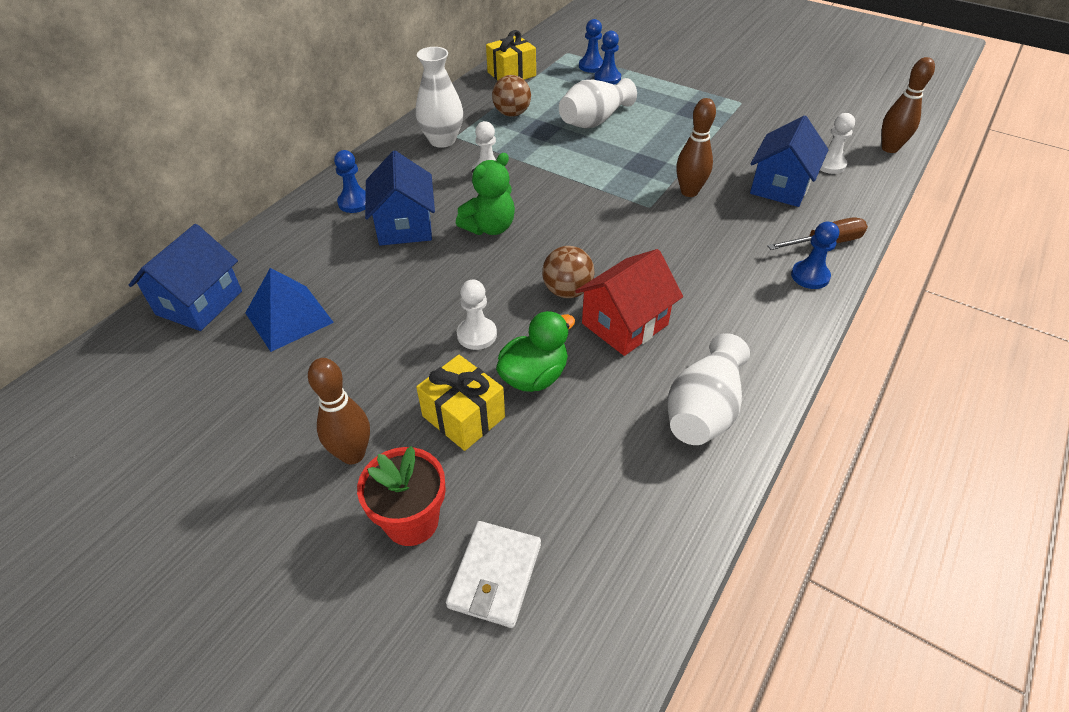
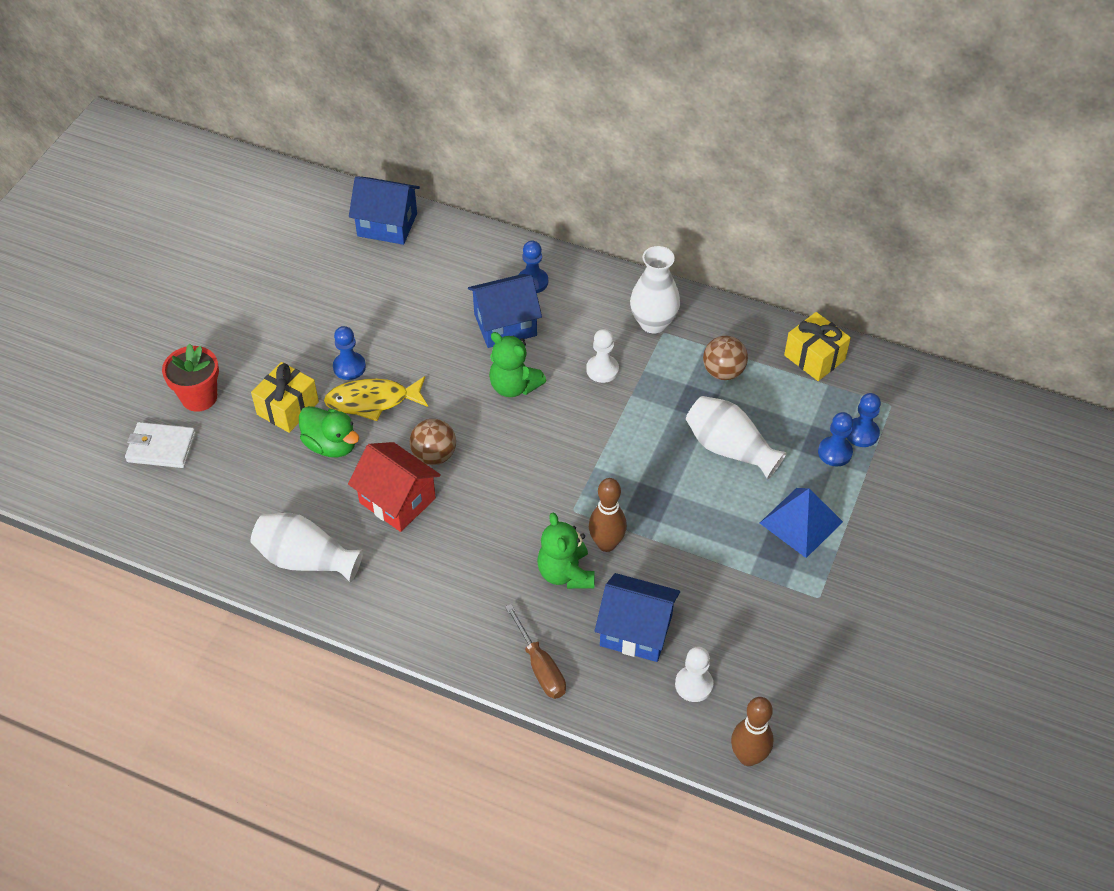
camera: 80 degrees right, 5 degrees up
(289, 317) = (378, 281): blue pyramid -> blue pyramid (801, 522)
(353, 454) = (250, 354): brown bowling pin -> none
(477, 335) = (372, 401): white pawn -> yellow fish
(721, 218) = (565, 573): none -> green teddy bear
(810, 276) = (483, 648): blue pawn -> blue pawn (349, 367)

